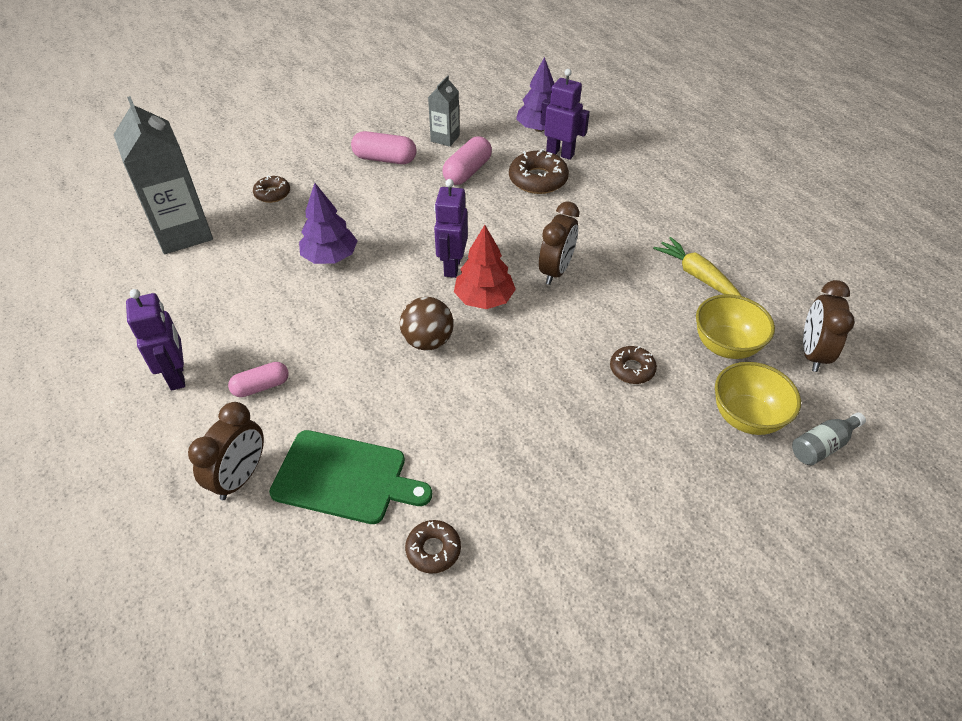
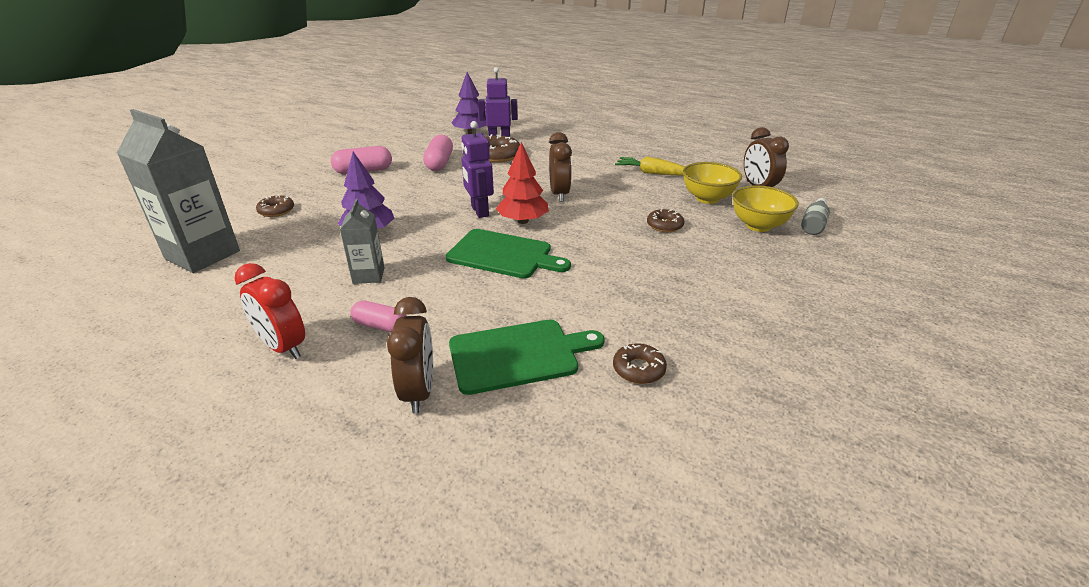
camera: 30 degrees left, 15 degrees down
(177, 375) = (283, 347): purple robot -> red clock
(261, 386) = (380, 326): pink capsule -> pink capsule turned 75 degrees clockwise
(428, 341) = (503, 255): brown ball -> green cutting board
(445, 138) = (403, 151): grey carton -> grey carton (368, 275)

